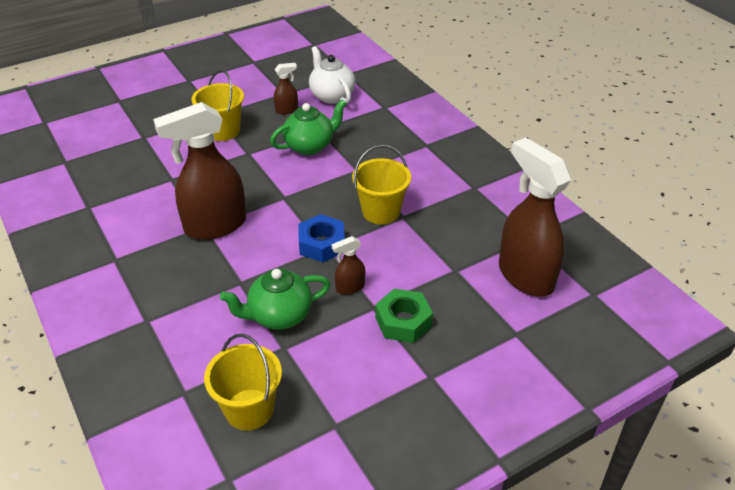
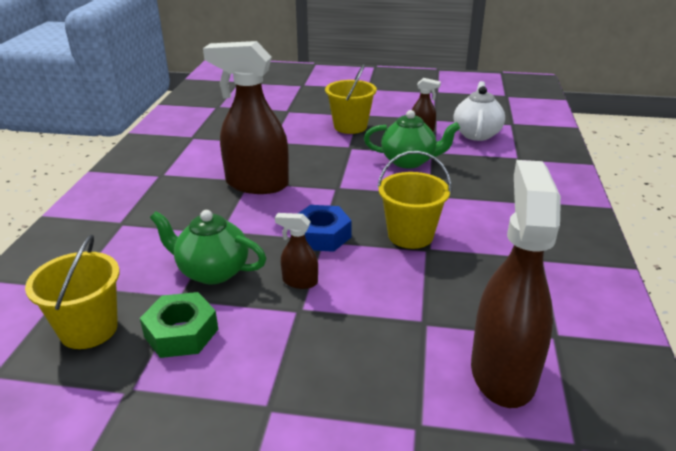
camera: 40 degrees right, 10 degrees down
(403, 321) = (310, 338): green nut -> green nut (181, 333)

